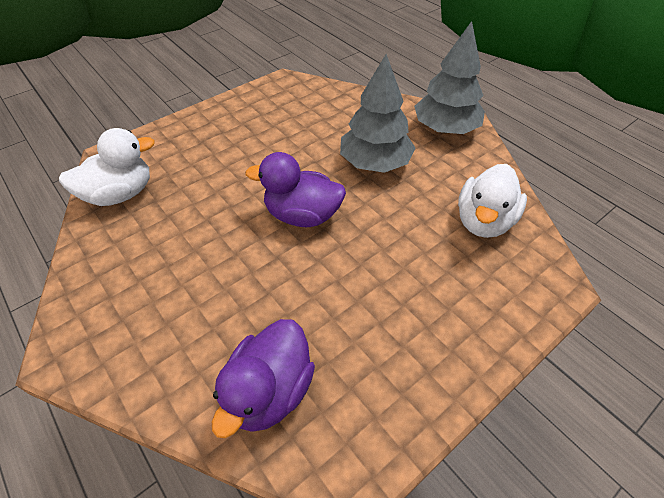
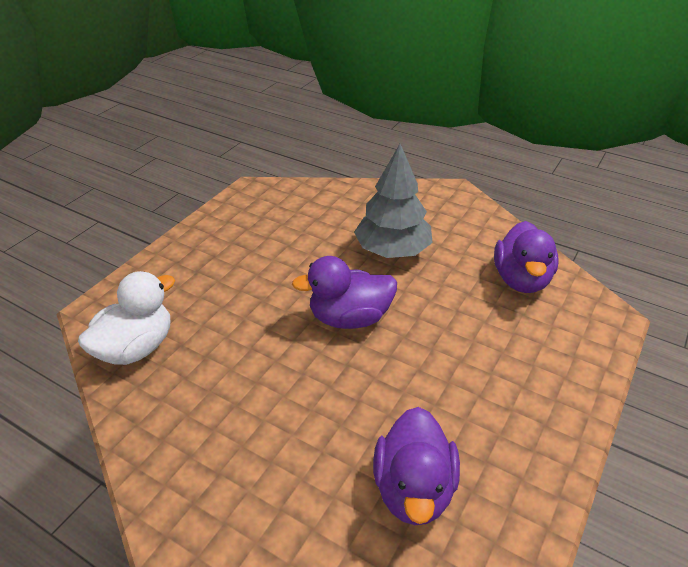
camera: 20 degrees left, 10 degrees down
(445, 129) = (441, 203): grey tree -> none
(483, 221) = (521, 279): white duck -> purple duck

